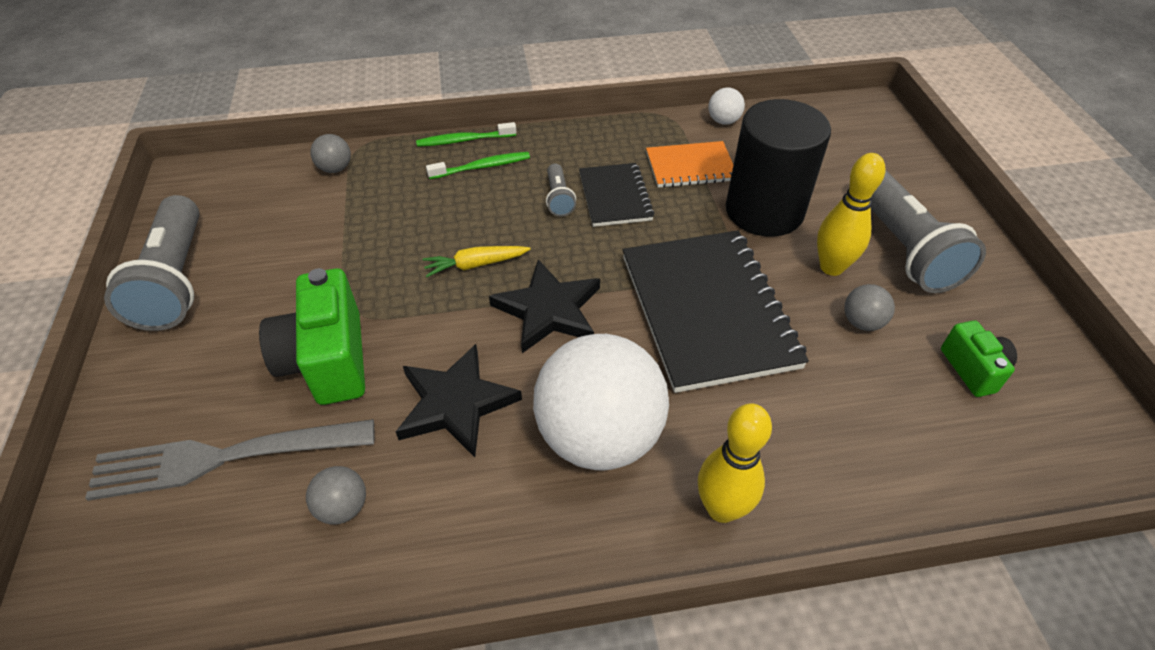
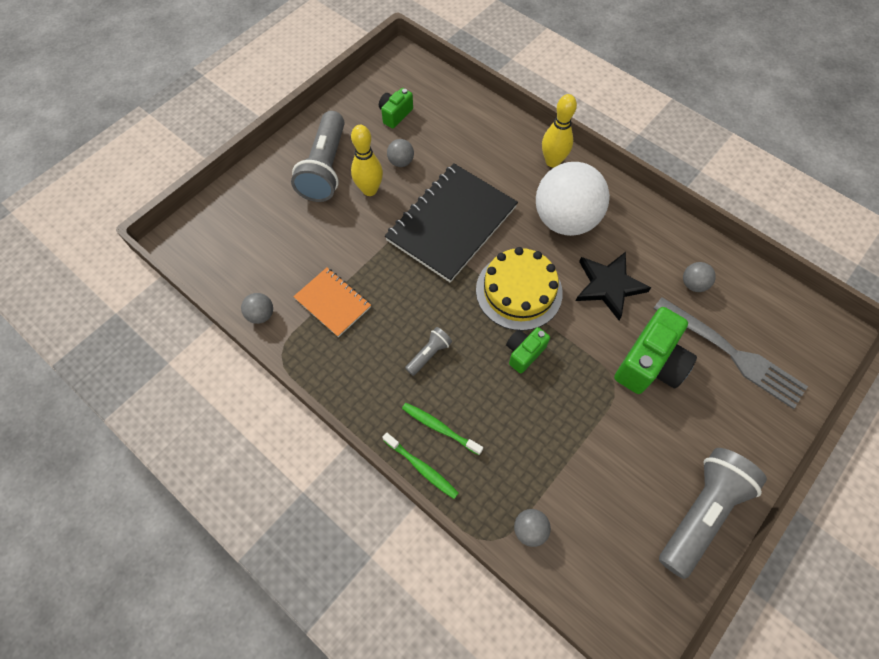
camera: 130 degrees left, 15 degrees up
(475, 265) = (524, 353): yellow carrot -> green camera
(548, 310) = (519, 291): black star -> yellow cake
(614, 196) = (399, 324): black notebook -> none
(723, 121) = (261, 315): white ball -> grey ball
(764, 211) = (346, 241): black cylinder -> none
(902, 247) = (325, 168): grey flashlight -> grey flashlight turned 150 degrees clockwise

